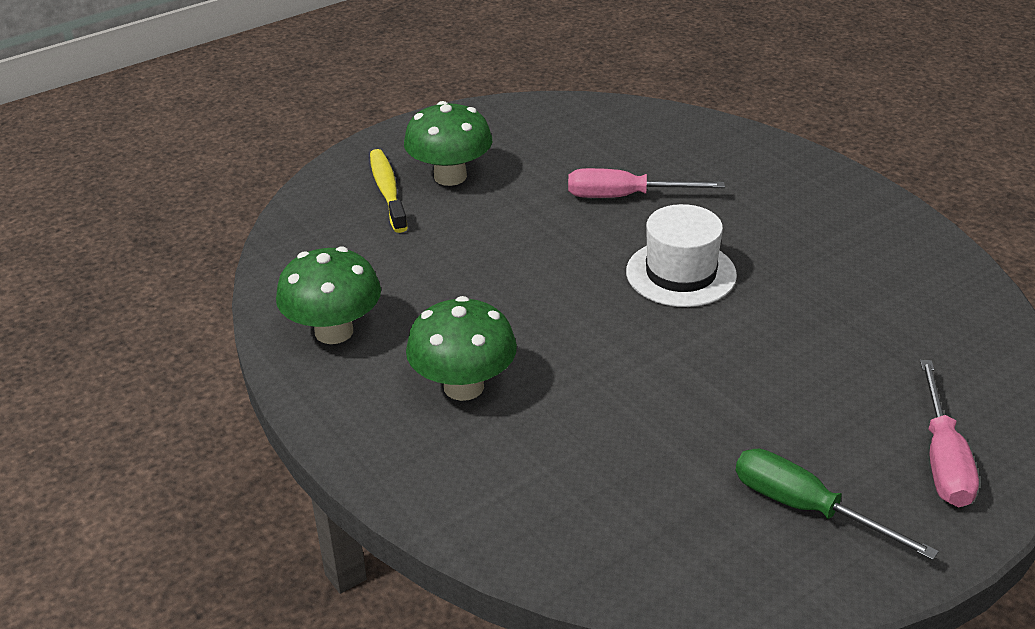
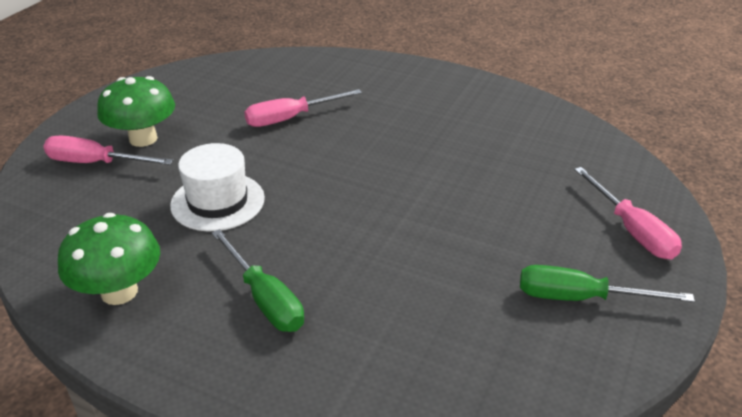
camera: 30 degrees left, 0 degrees up
(387, 191) = (95, 163): yellow toothbrush -> pink screwdriver
(463, 386) = (265, 299): green mushroom -> green screwdriver
(681, 273) = (369, 160): white hat -> white hat (218, 201)

